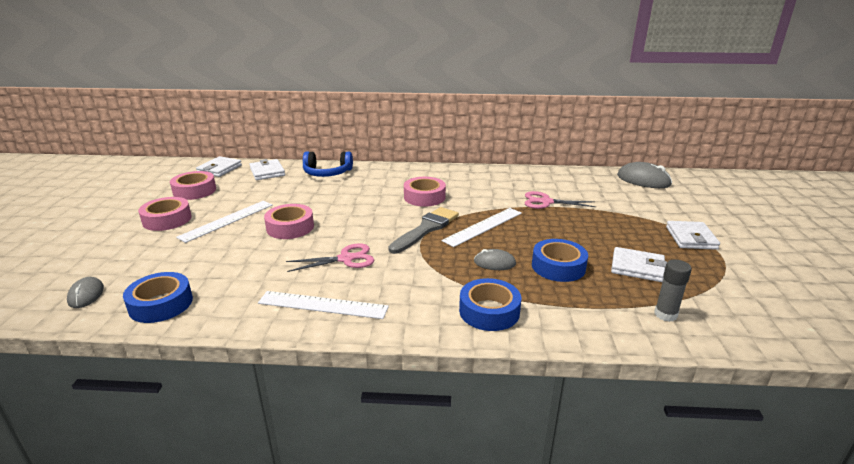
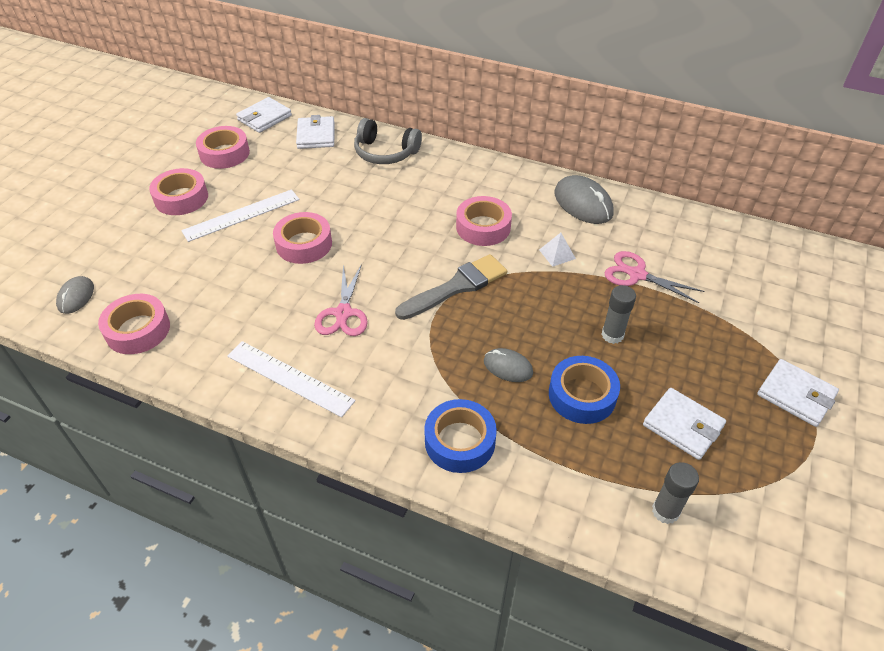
camera: 20 degrees right, 20 degrees up
(161, 304) = (138, 330): blue tape -> pink tape
(327, 173) = (385, 152): blue headphones -> grey headphones
(346, 259) = (343, 313): pink scissors -> pink scissors turned 90 degrees clockwise
(483, 226) = (528, 300): white ruler -> none
(485, 201) = (557, 254): none -> white pyramid
(554, 233) = (612, 335): none -> grey glue stick
(643, 180) = (808, 263): grey mouse -> grey mouse (583, 203)
(691, 238) = (796, 395): white wallet -> white wallet turned 75 degrees counterclockwise

